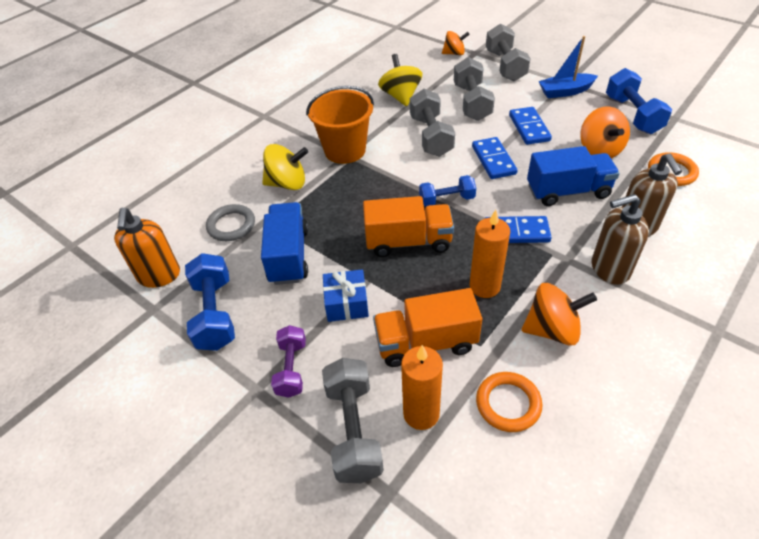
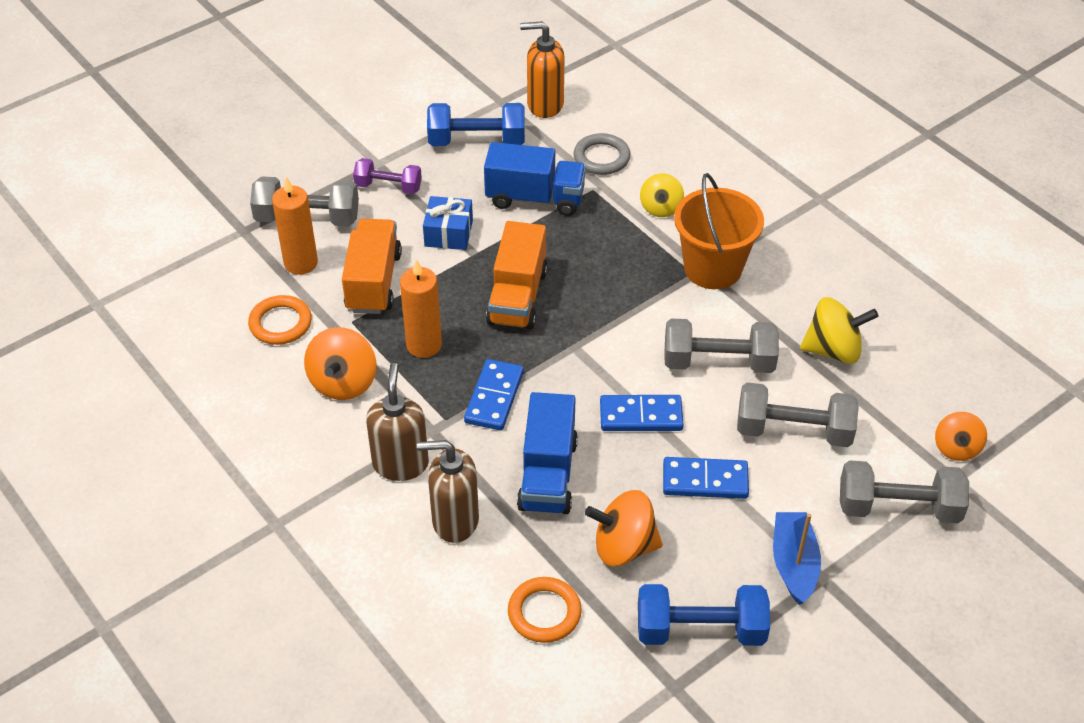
camera: 100 degrees right, 0 degrees up
(287, 183) = (661, 208): yellow spinning top -> yellow spinning top, size x0.66
(446, 200) = (576, 347): blue dumbbell -> none

